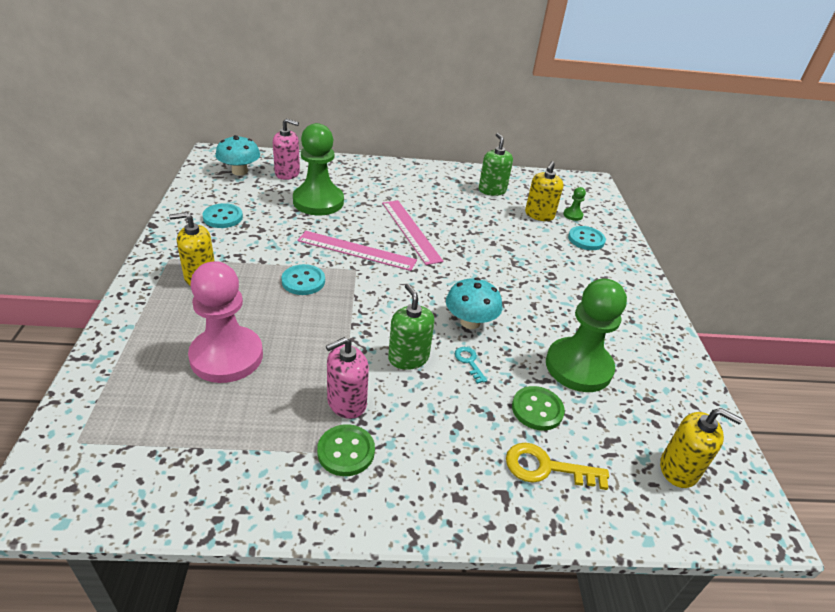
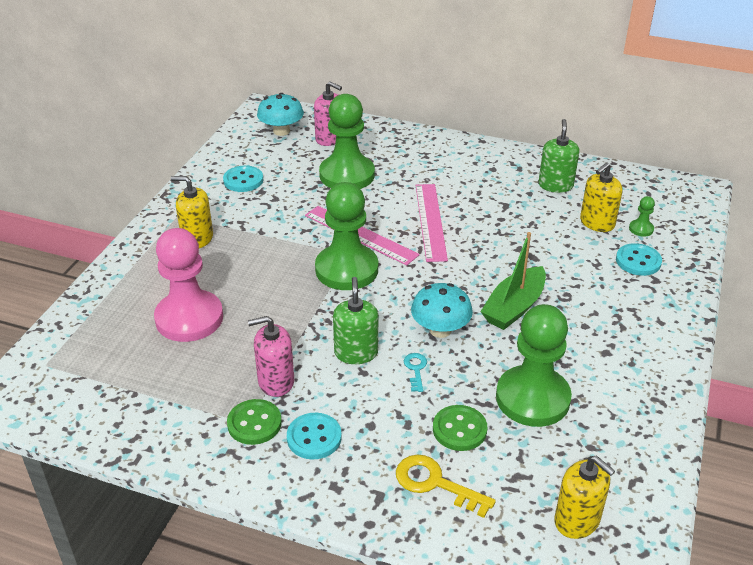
camera: 25 degrees right, 0 degrees up
(303, 281) = (291, 259): turquoise button -> turquoise button (314, 437)
(360, 283) = (346, 269): none -> green pawn
(518, 291) = (514, 307): none -> green boat

